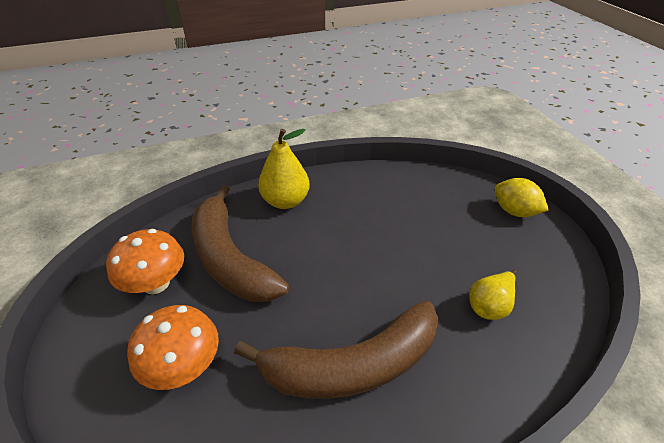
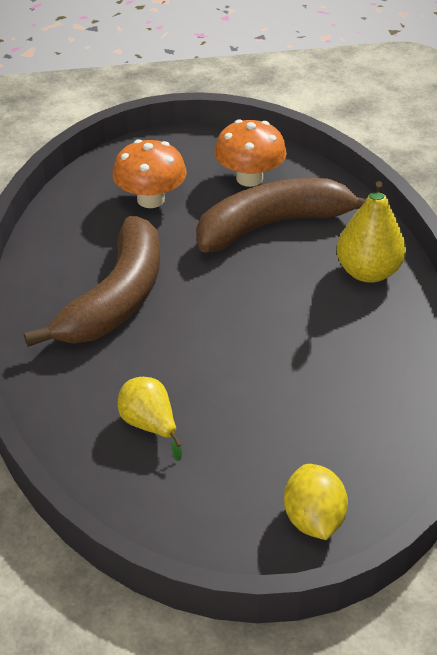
camera: 100 degrees right, 0 degrees up
(351, 365) = (115, 299): brown banana -> brown banana turned 150 degrees counterclockwise
(514, 211) = (313, 519): yellow lemon -> yellow lemon turned 60 degrees counterclockwise

